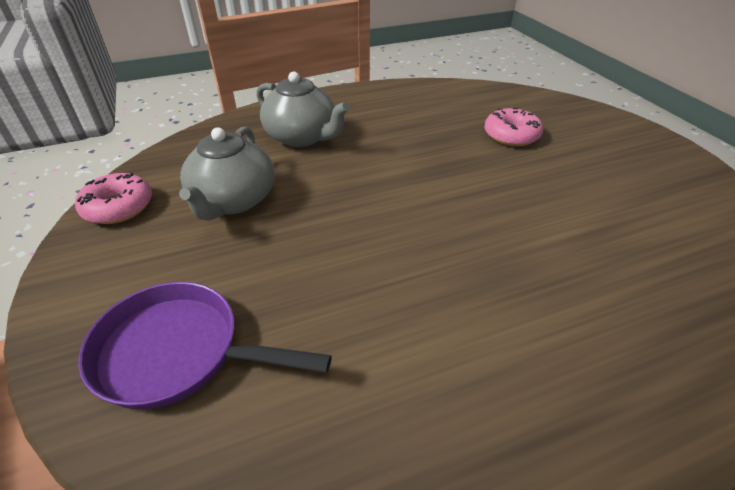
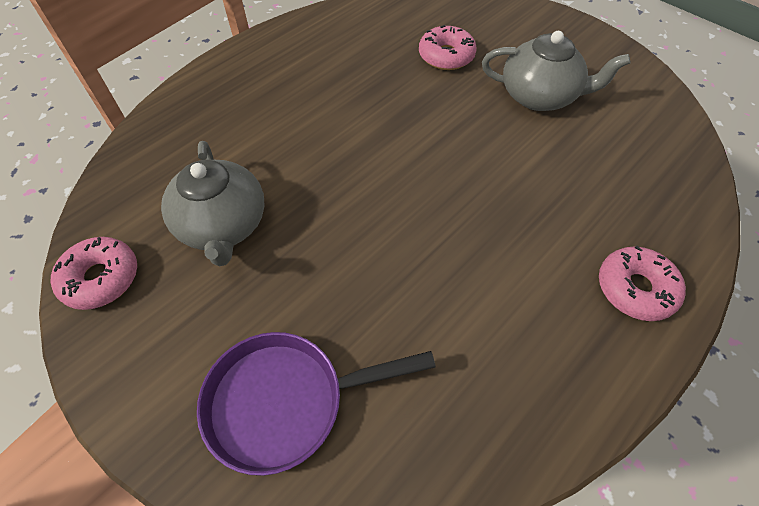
camera: 25 degrees left, 15 degrees up
(302, 137) = (243, 121): grey teapot -> grey teapot (540, 96)
(621, 399) = (635, 289): none -> pink donut

